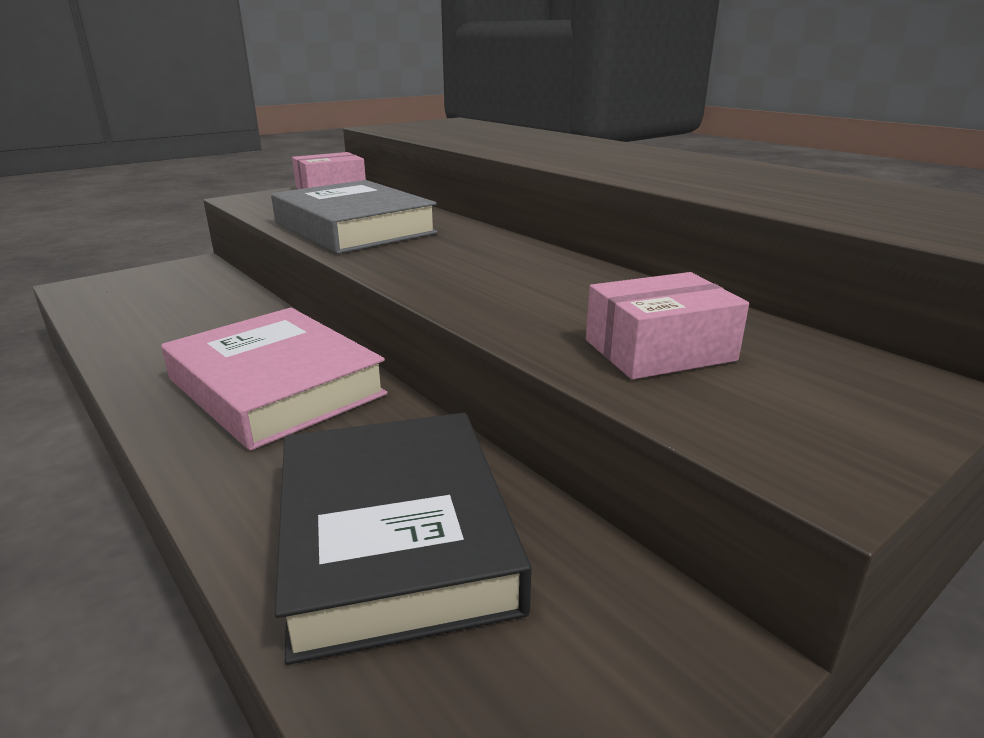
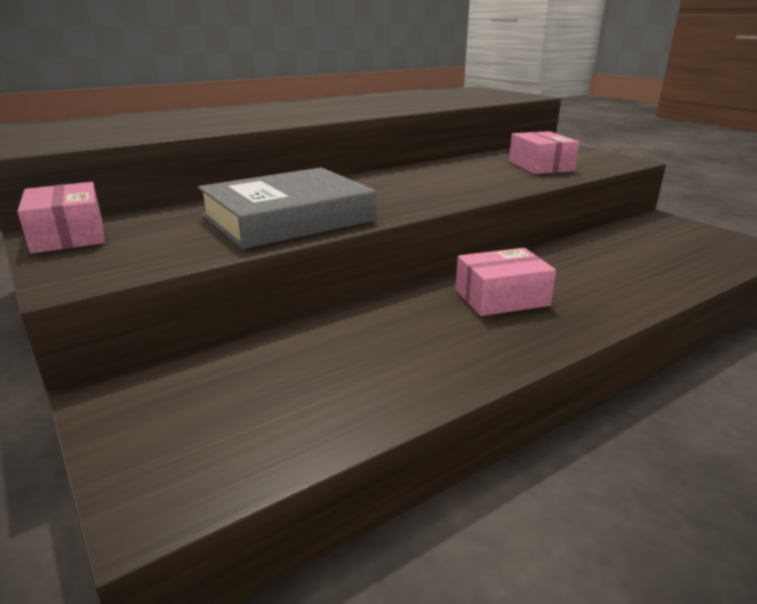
camera: 85 degrees left, 0 degrees up
(276, 386) = (501, 298): pink book -> pink box
(394, 538) = (642, 259): black book -> none

